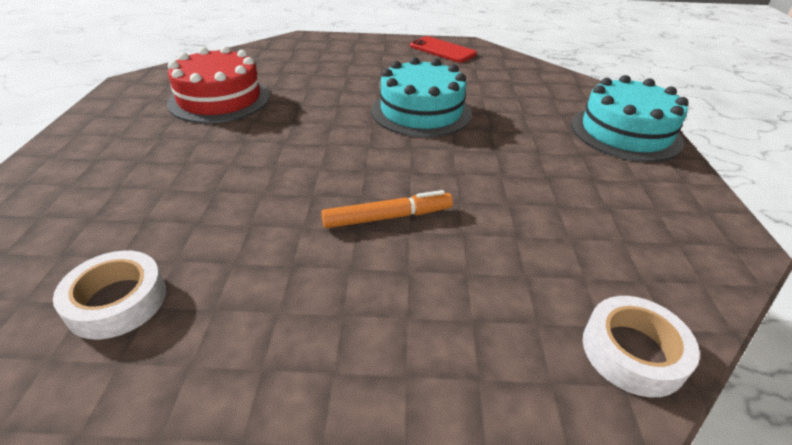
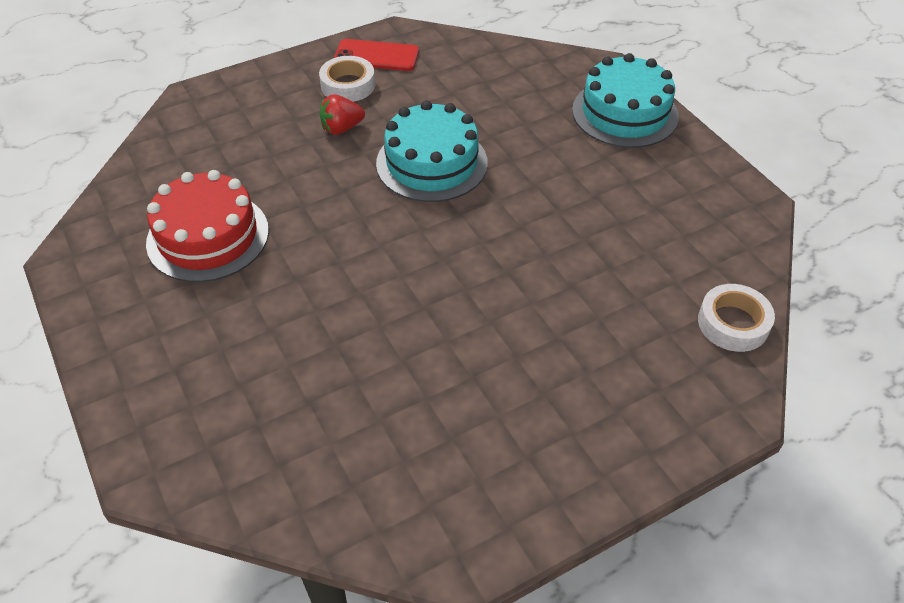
camera: 30 degrees left, 10 degrees up
(117, 301) = (374, 472): white tape -> white tape (348, 85)
(376, 75) = (342, 128): none -> red strawberry
(388, 217) = (504, 298): orange marker -> none

